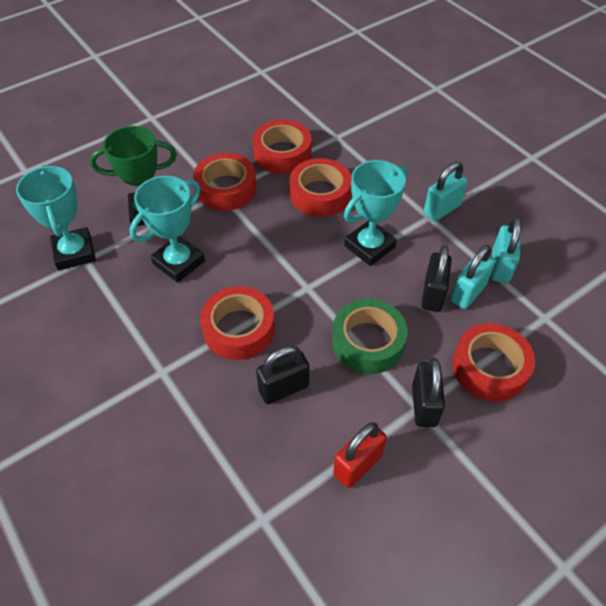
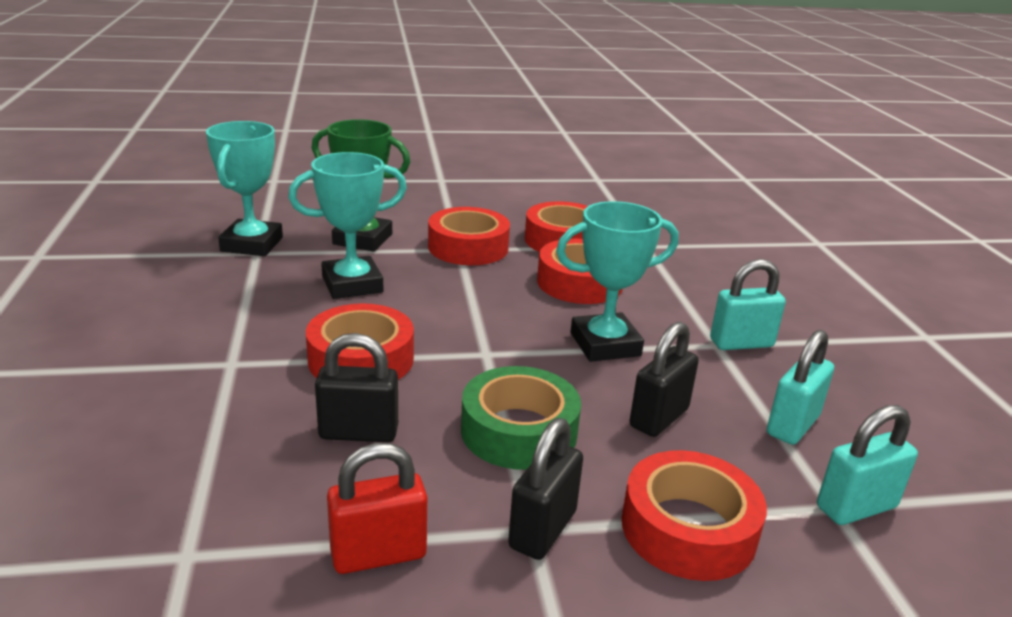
camera: 25 degrees right, 25 degrees down
(468, 293) = (717, 434): turquoise padlock -> turquoise padlock (856, 507)

